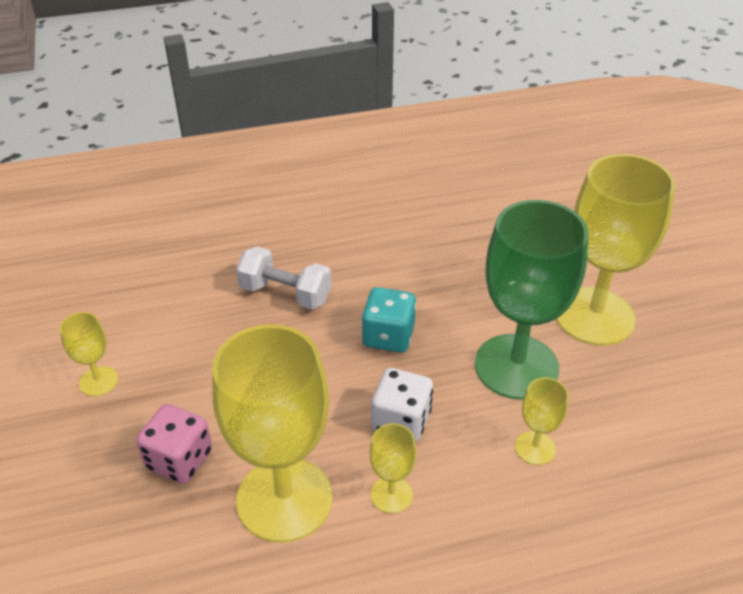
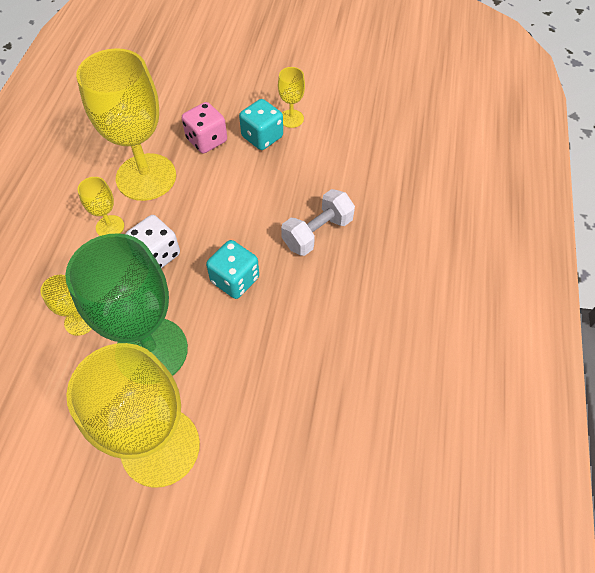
camera: 115 degrees right, 15 degrees up
(148, 399) = (262, 137): none -> turquoise dice

